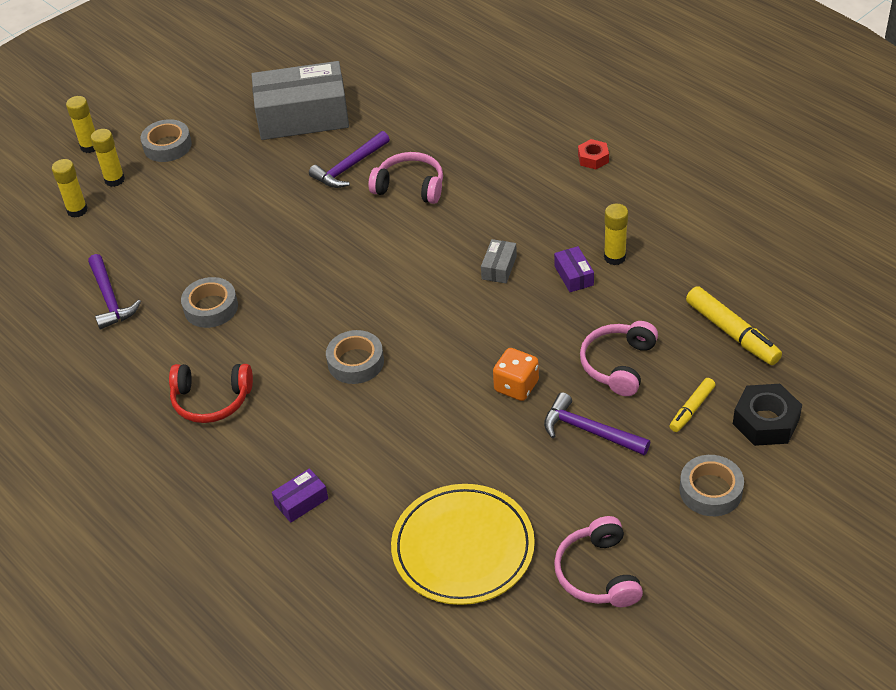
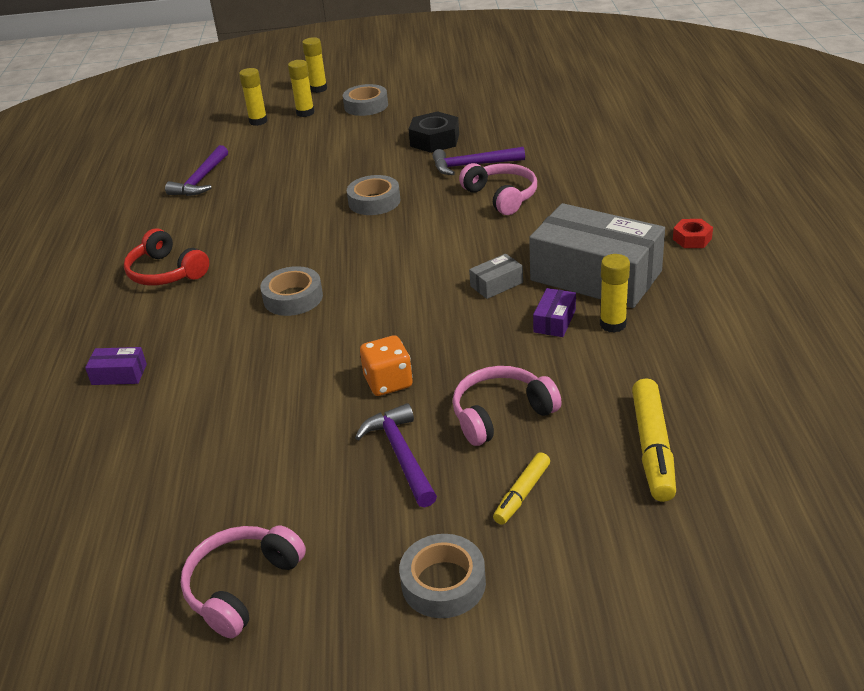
camera: 40 degrees right, 10 degrees down
(211, 307) = (251, 214): grey tape -> grey tape (374, 201)
(303, 116) = (483, 121): grey box -> grey box (596, 276)
(463, 548) = (172, 485): yellow plate -> none
(692, 409) = (522, 494): yellow marker -> yellow marker turned 45 degrees counterclockwise
(765, 422) = (585, 553): black nut -> black nut (434, 140)

